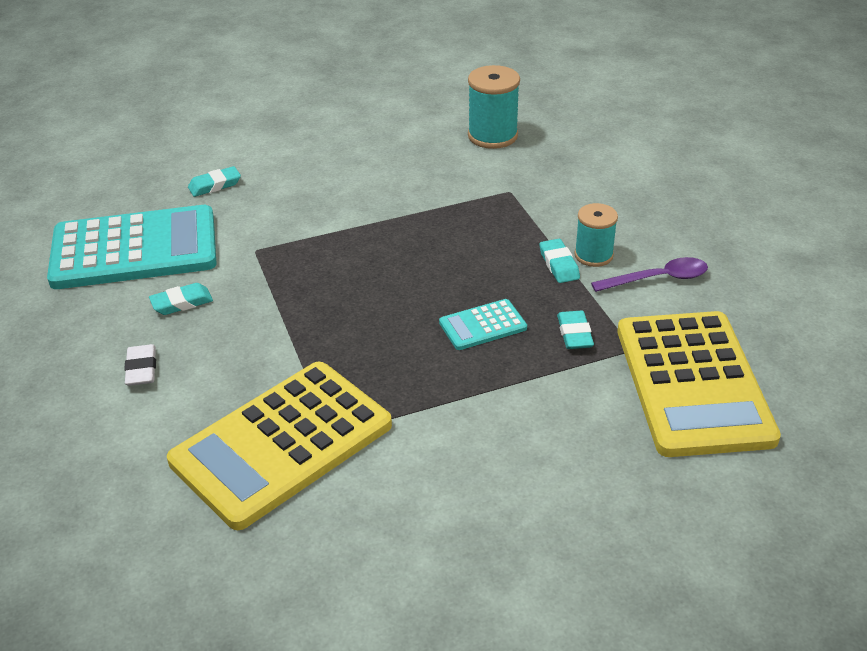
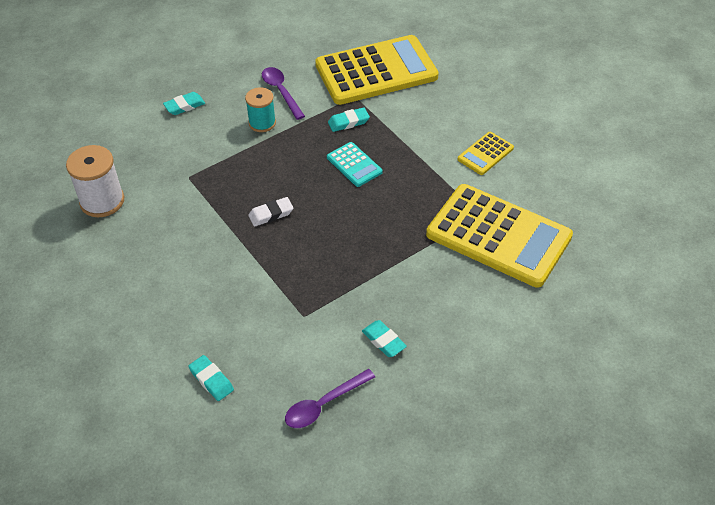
camera: 105 degrees left, 10 degrees up
(134, 249) = (324, 404): turquoise calculator -> purple spoon
(141, 369) = (464, 337): white eraser -> white eraser (271, 214)
(456, 472) = (485, 154): none -> yellow calculator
(492, 136) = (102, 201): turquoise spool -> white spool
(559, 264) = (277, 138): turquoise eraser -> turquoise eraser (184, 106)

